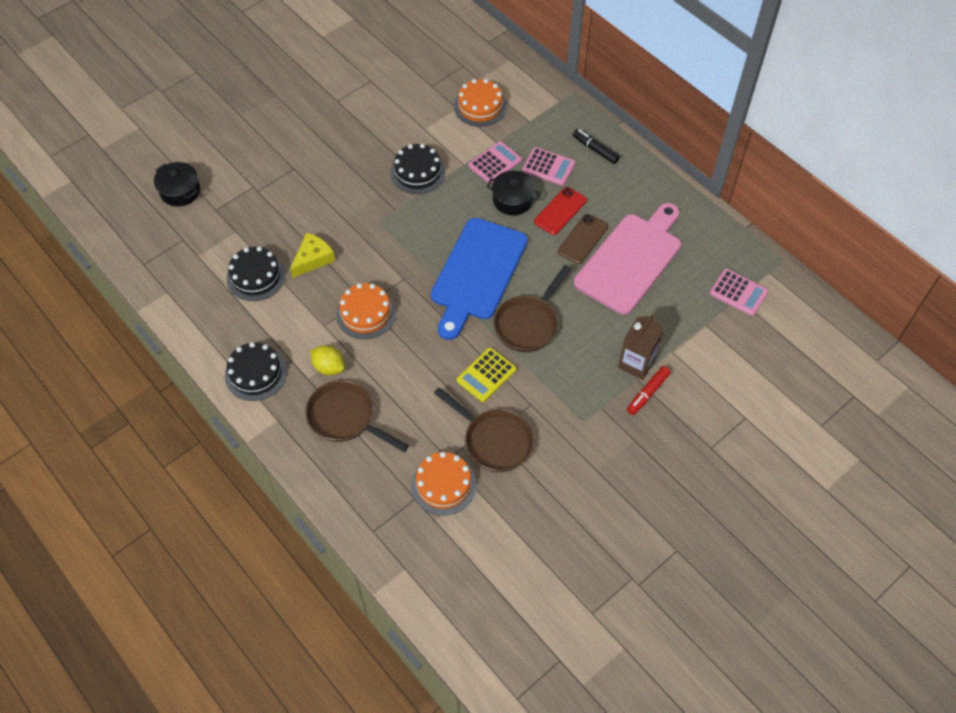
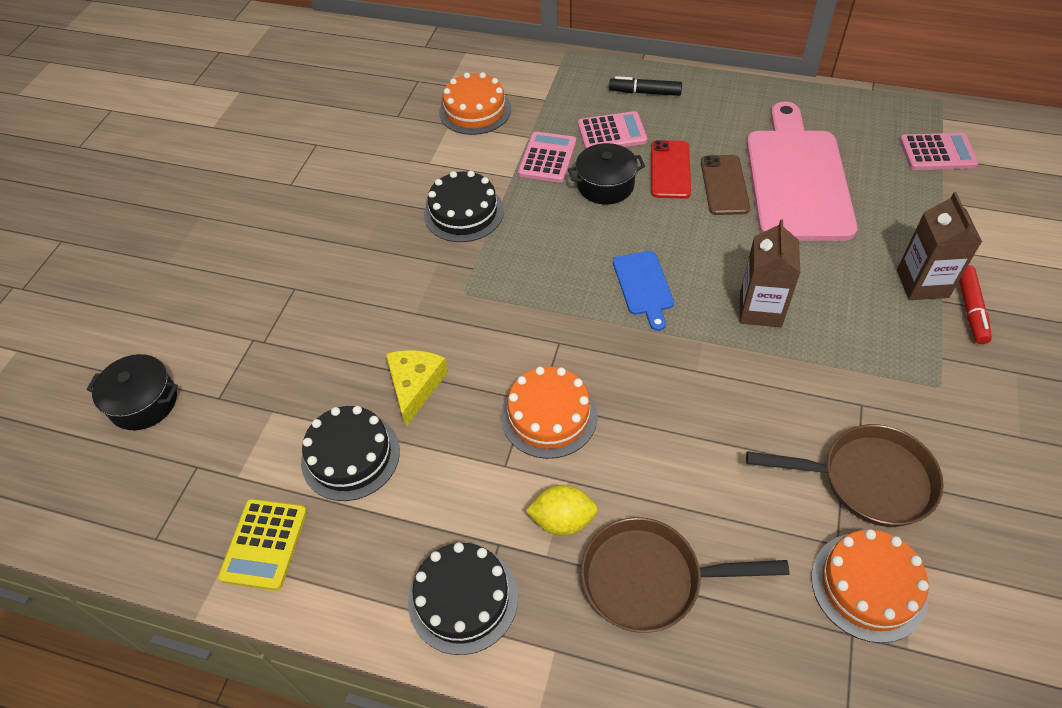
camera: 30 degrees left, 5 degrees down
(477, 273) = (644, 286): blue cutting board -> blue cutting board, size x0.46
(486, 375) = (774, 401): yellow calculator -> yellow calculator (264, 544)
(528, 323) = (760, 309): brown pan -> brown carton

